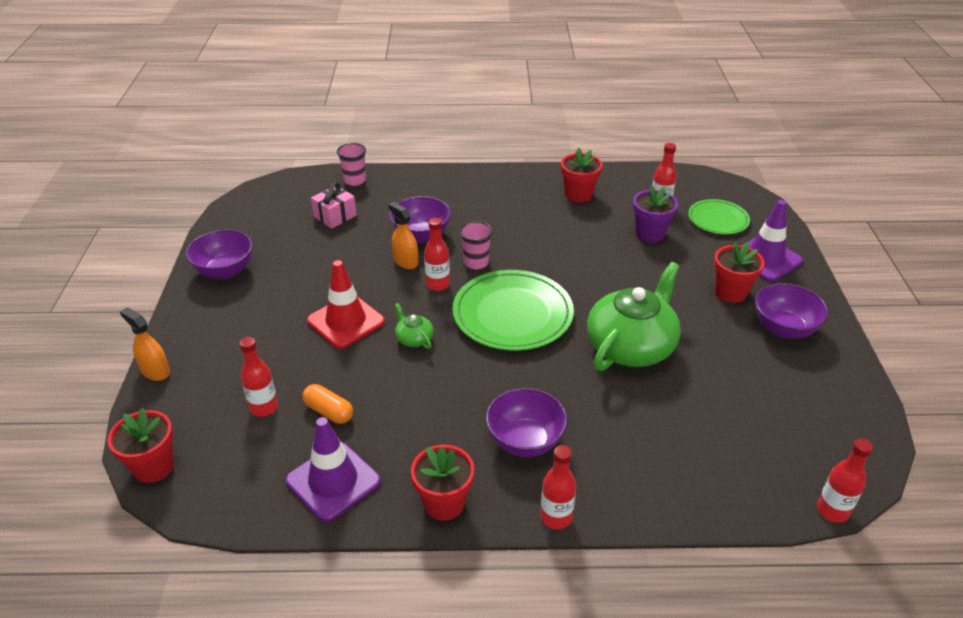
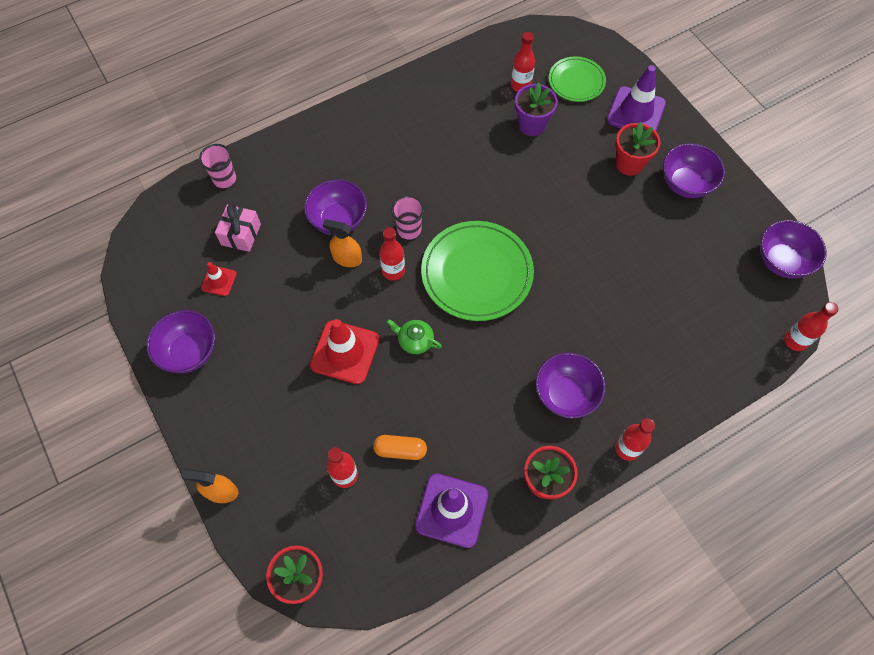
camera: 30 degrees left, 25 degrees up
(291, 237) = (219, 281): none -> red traffic cone
(578, 195) = (444, 103): red flower pot -> none
(631, 346) = (587, 259): green teapot -> none
(860, 432) = (782, 261): none -> purple bowl

